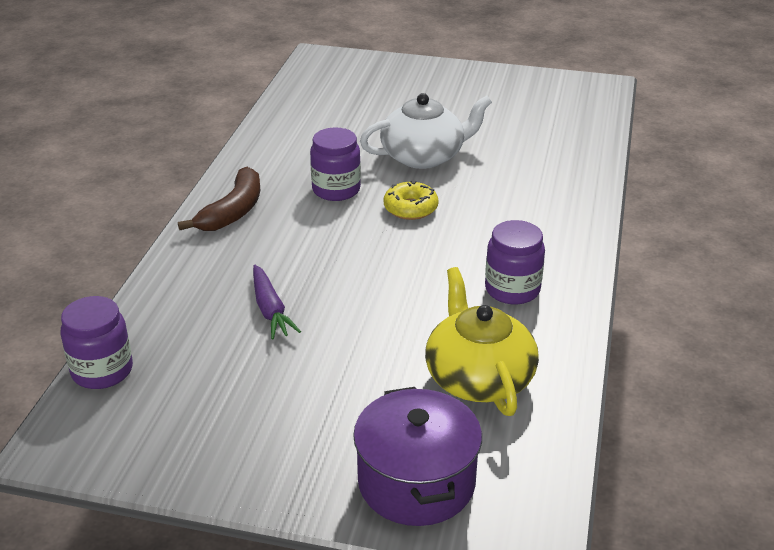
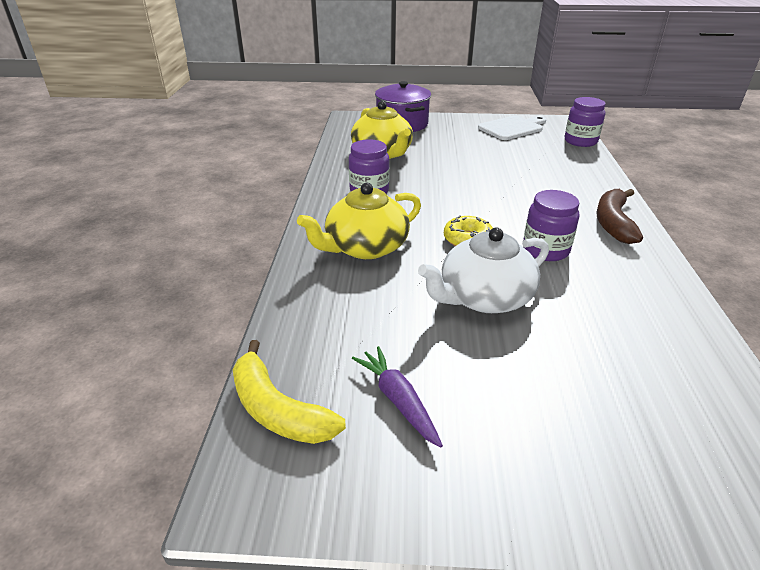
camera: 170 degrees right, 0 degrees up
(188, 434) = (512, 128): none -> white cutting board
(270, 310) = (519, 169): purple carrot -> purple carrot (398, 400)
(524, 210) = (365, 247): none -> yellow teapot
(590, 111) = (278, 409): none -> yellow banana

